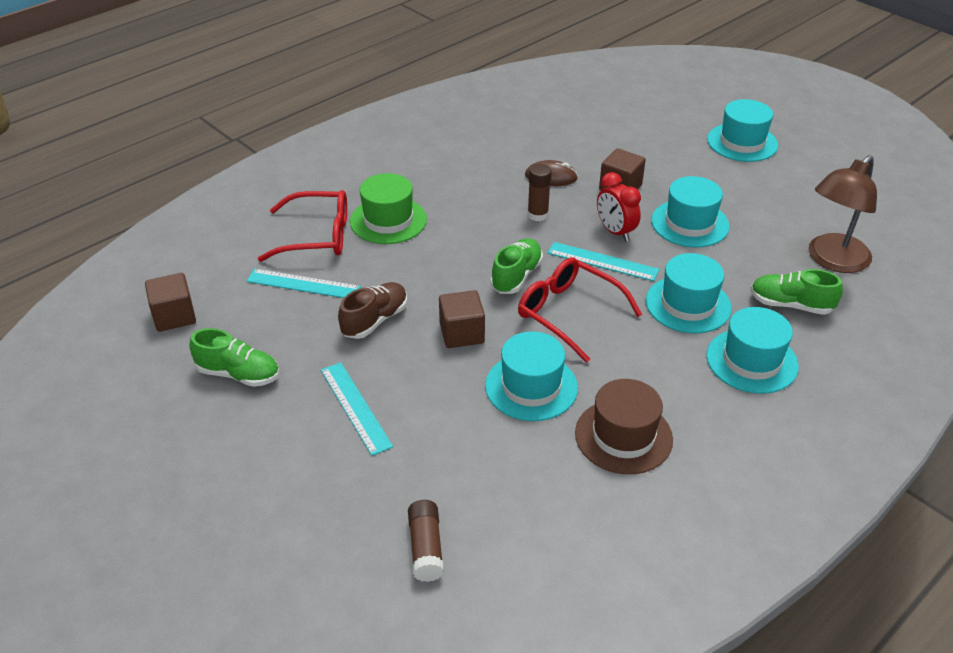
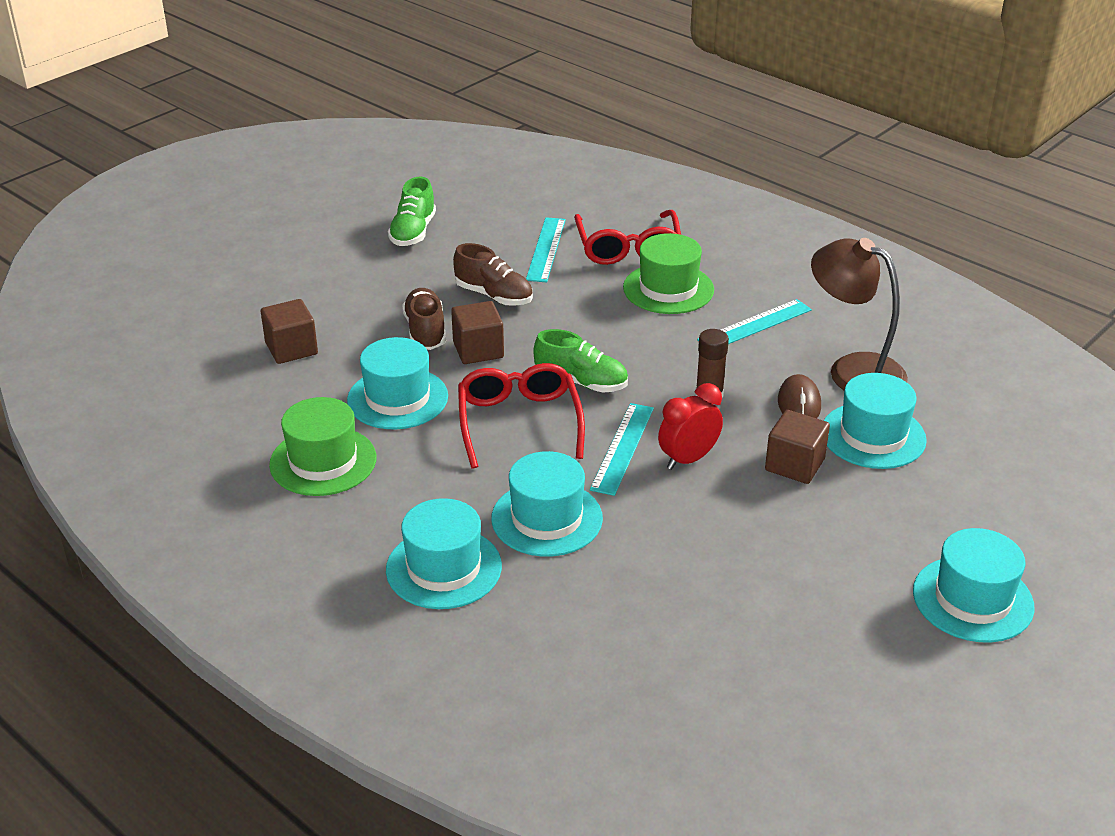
camera: 85 degrees right, 5 degrees down
(174, 316) = (489, 190): brown cube -> brown cube (291, 349)
(355, 407) = (369, 296): turquoise ruler -> turquoise ruler (755, 325)
(426, 367) = (425, 331): none -> brown shoe
(426, 548) = (199, 347): brown glue stick -> none
(568, 313) = (519, 422): red glasses -> red glasses turned 45 degrees counterclockwise
(623, 436) = (323, 461): brown hat -> green hat
(690, 223) = (725, 528): turquoise hat -> turquoise hat (873, 436)
(790, 305) = (557, 615): green shoe -> none
(832, 260) = (668, 673): brown lamp -> brown lamp (853, 370)

